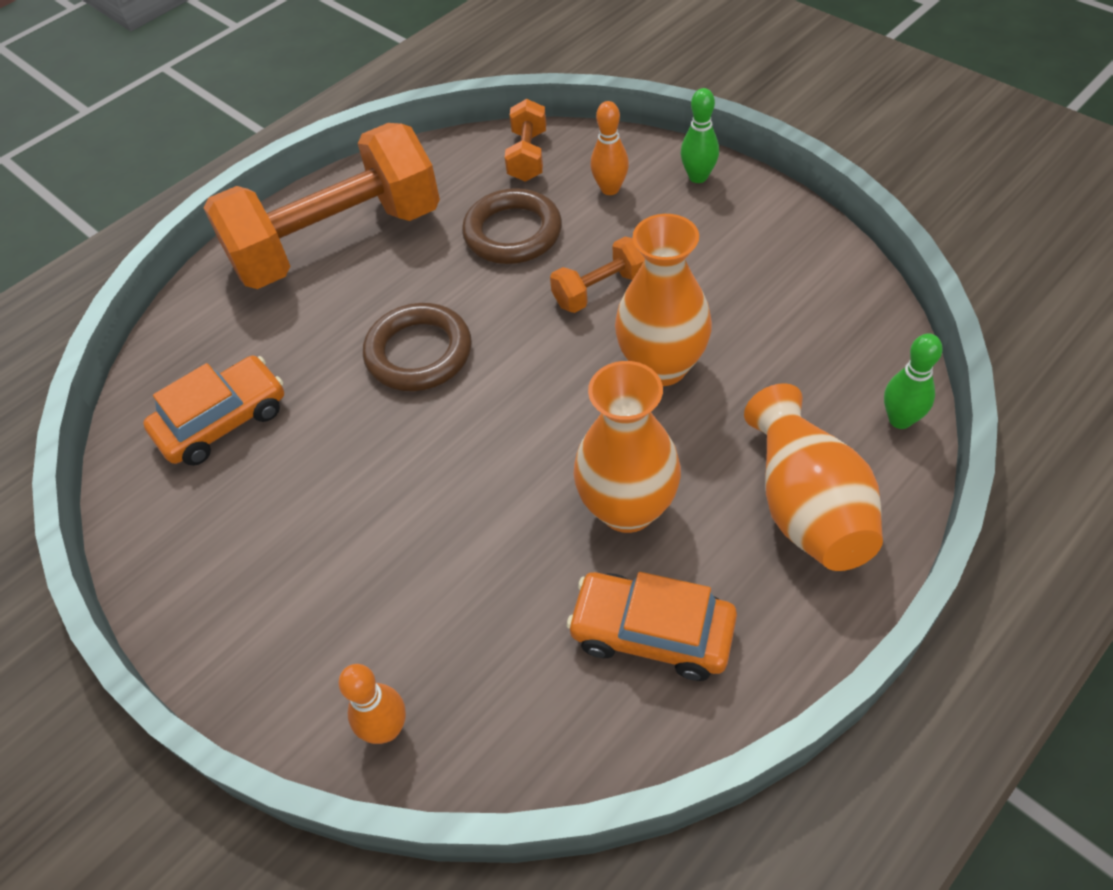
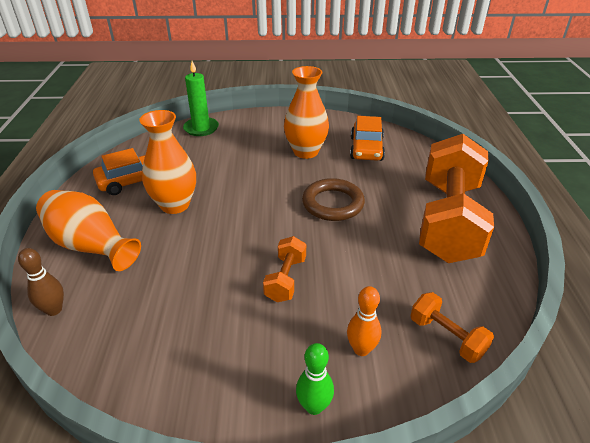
camera: 130 degrees right, 15 degrees down
(387, 729) = (201, 128): orange bowling pin -> green candle
(513, 233) = (375, 279): brown ring -> none
(661, 366) = (211, 262): orange vase -> orange vase (305, 152)
(900, 420) = (54, 310): green bowling pin -> brown bowling pin

